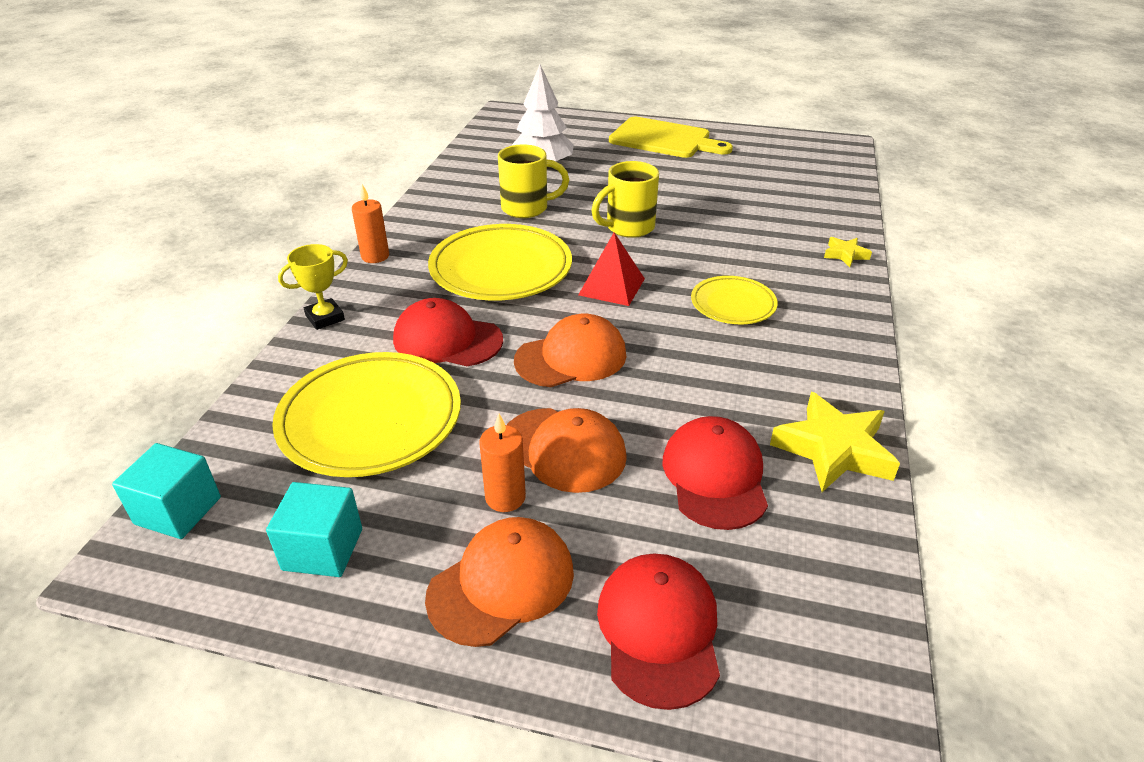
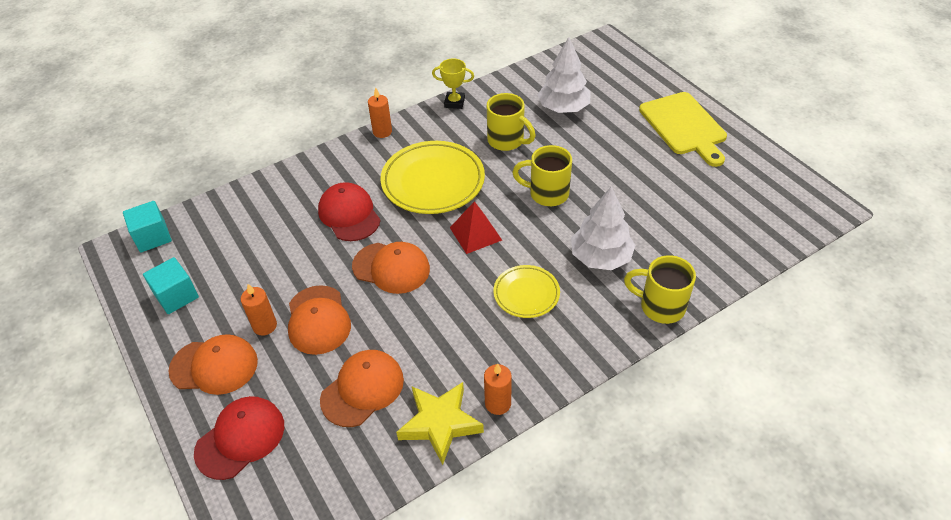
camera: 45 degrees right, 10 degrees up
(325, 318) = (313, 162): yellow trophy -> yellow trophy (454, 102)
(370, 420) = (263, 241): yellow plate -> none
(715, 476) = (362, 389): red cap -> orange cap
(747, 247) = (600, 257): none -> white tree
(845, 255) = (660, 306): yellow star -> yellow mug
(851, 398) = (498, 403): none -> orange candle

